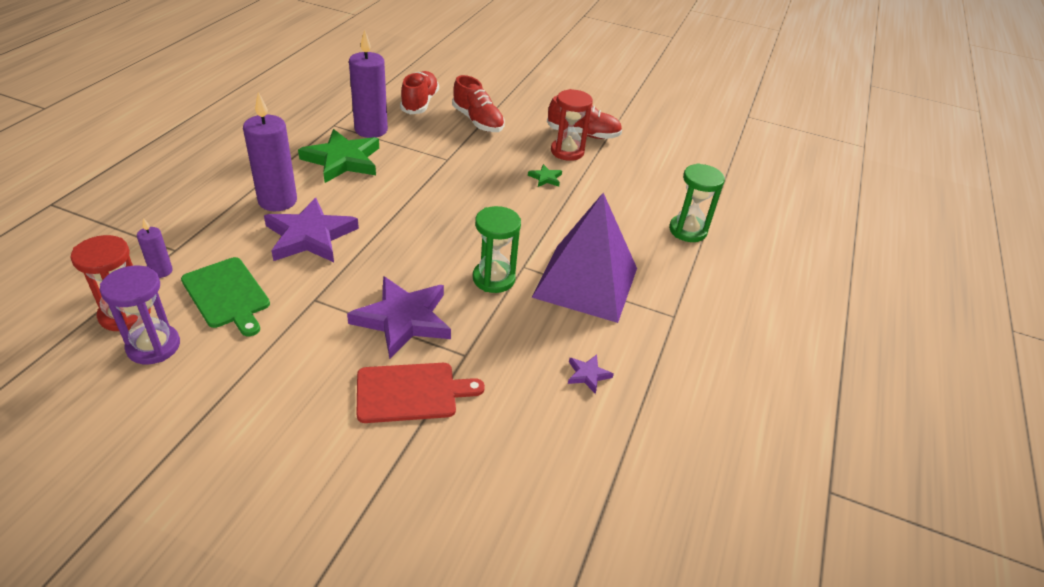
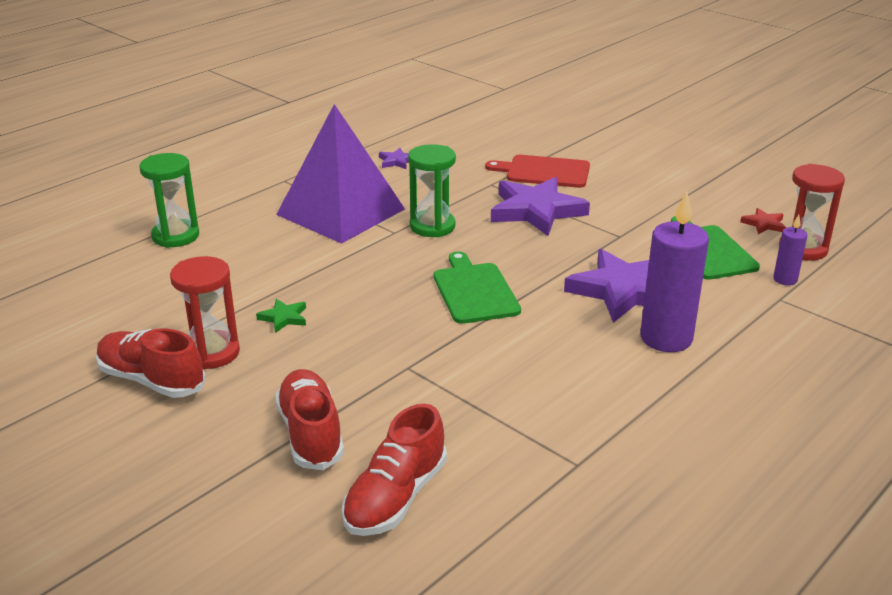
camera: 155 degrees left, 10 degrees down
(153, 346) = (764, 224): purple hourglass -> red star
(342, 160) = (570, 387): green star -> none
(371, 130) = (511, 442): purple candle -> none
(428, 218) = (474, 291): none -> green cutting board

